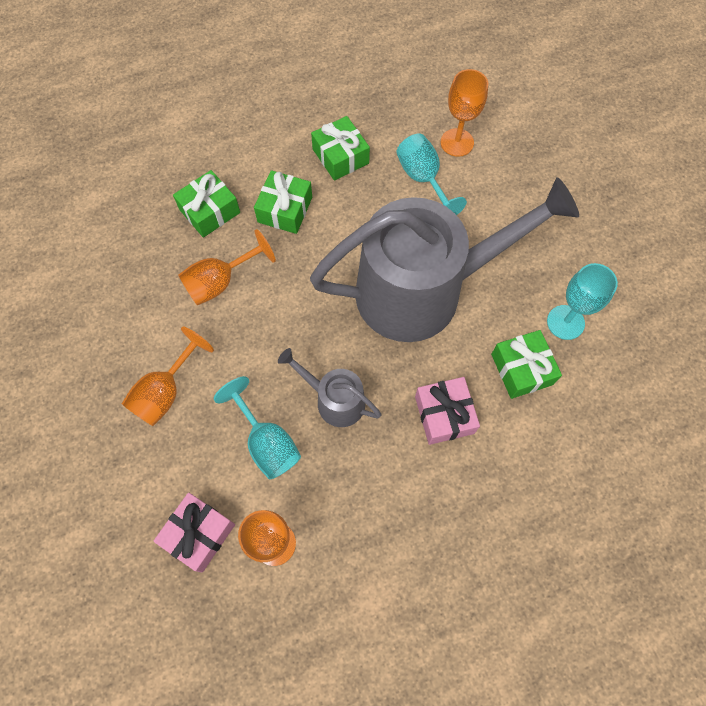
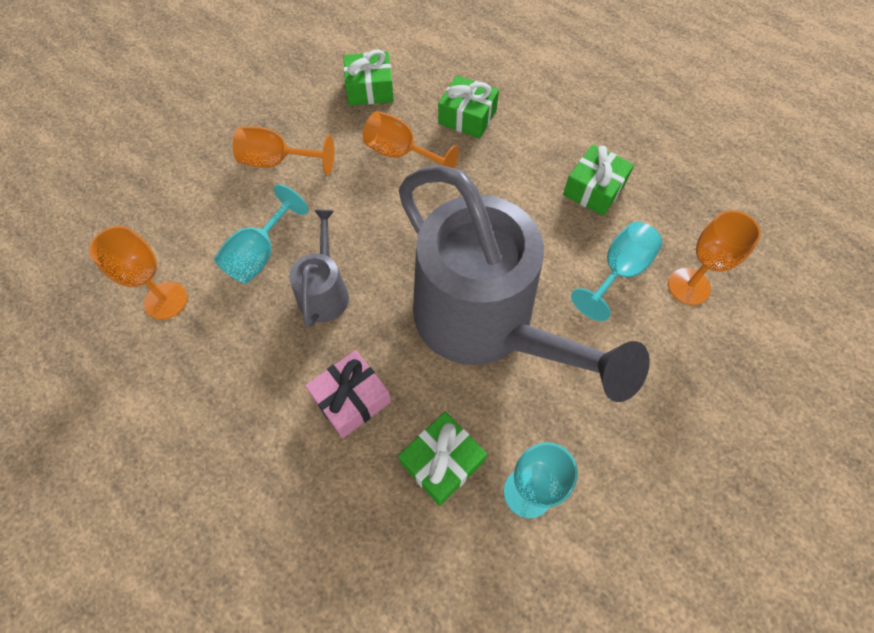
camera: 65 degrees right, 5 degrees down
(199, 534) = (158, 240): pink gift -> none
(285, 209) = (504, 170): green gift -> green gift (370, 89)

